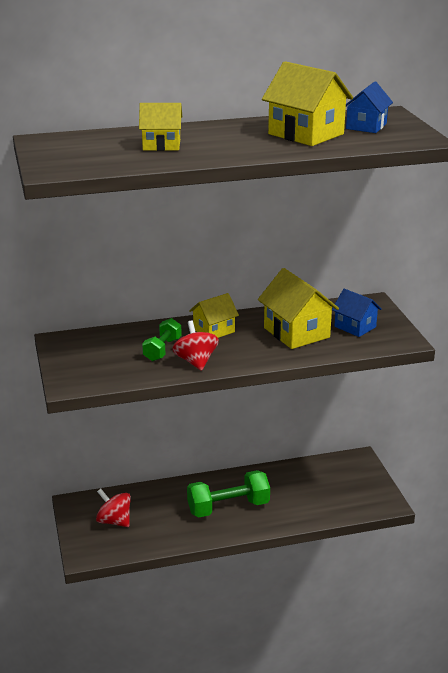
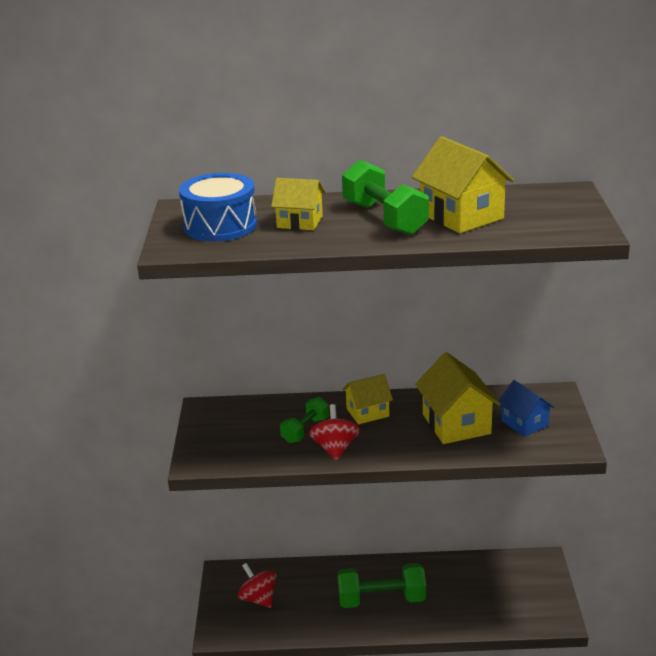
camera: 15 degrees right, 0 degrees up
(87, 151) = (220, 225): none -> blue drum
(238, 139) = (384, 219): none -> green dumbbell
(366, 126) = (535, 209): blue house -> none

